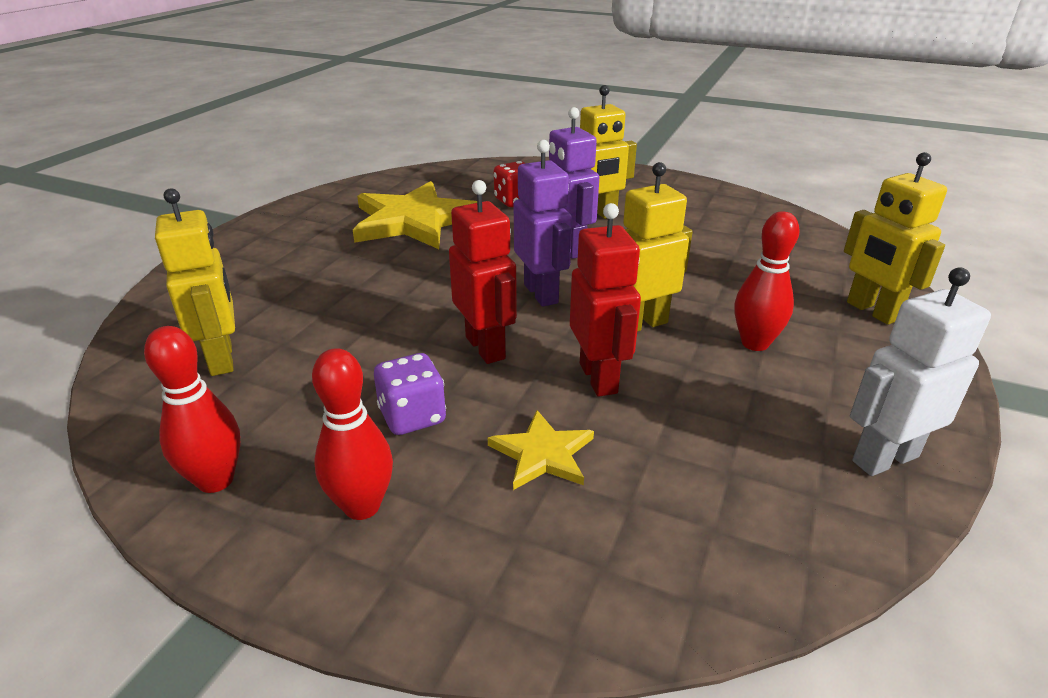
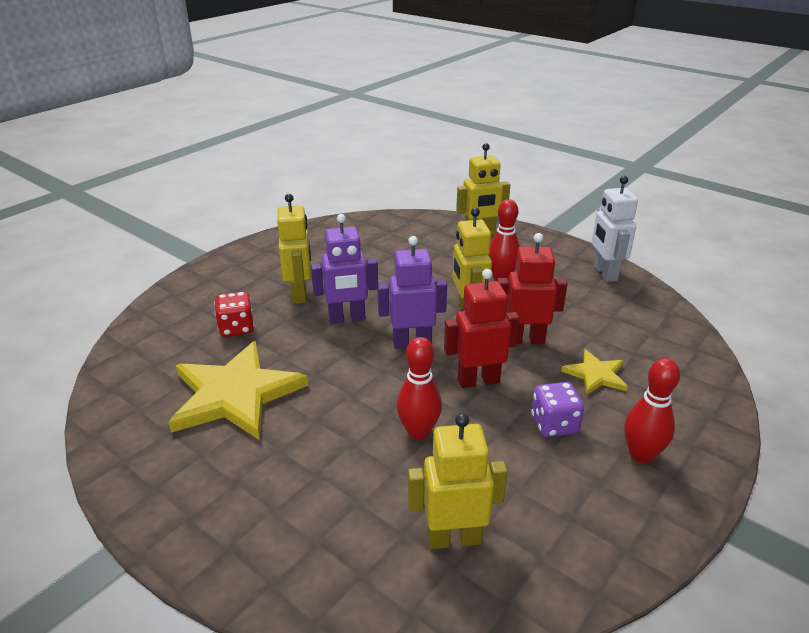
camera: 75 degrees left, 0 degrees up
(215, 480) = (617, 531): red bowling pin -> red bowling pin (418, 431)

